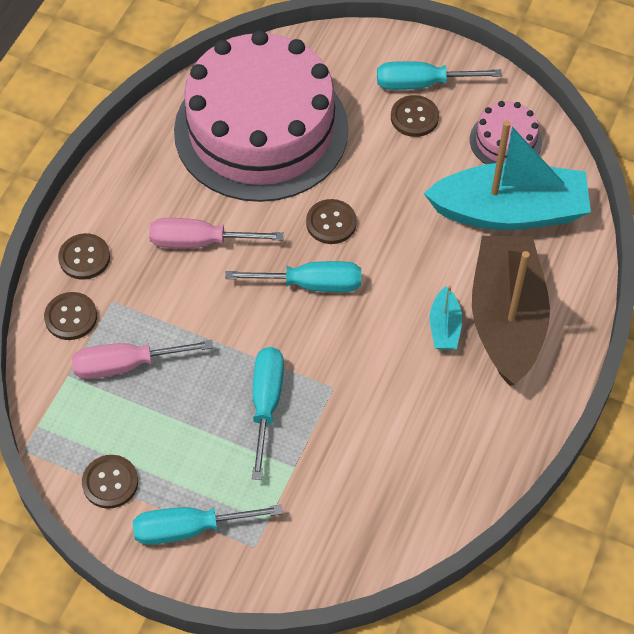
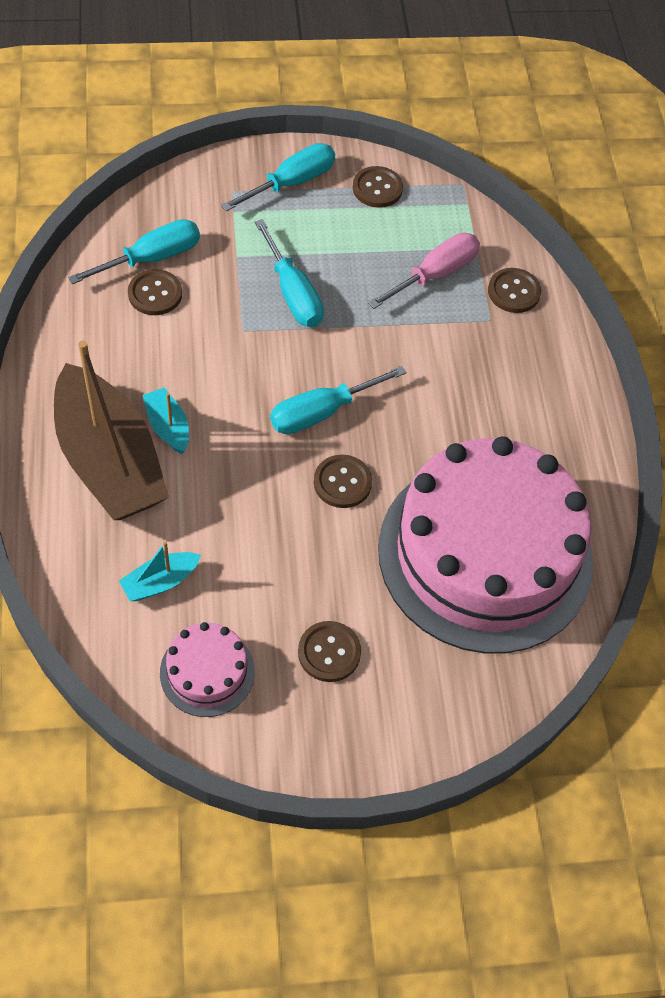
camera: 145 degrees right, 0 degrees up
(84, 257) = (547, 346): brown button -> brown button (155, 294)
(199, 242) = (456, 406): pink screwdriver -> none
(421, 84) = (347, 704): turquoise screwdriver -> turquoise screwdriver (152, 258)
(510, 211) = (160, 582): turquoise boat -> turquoise boat, size x0.42

